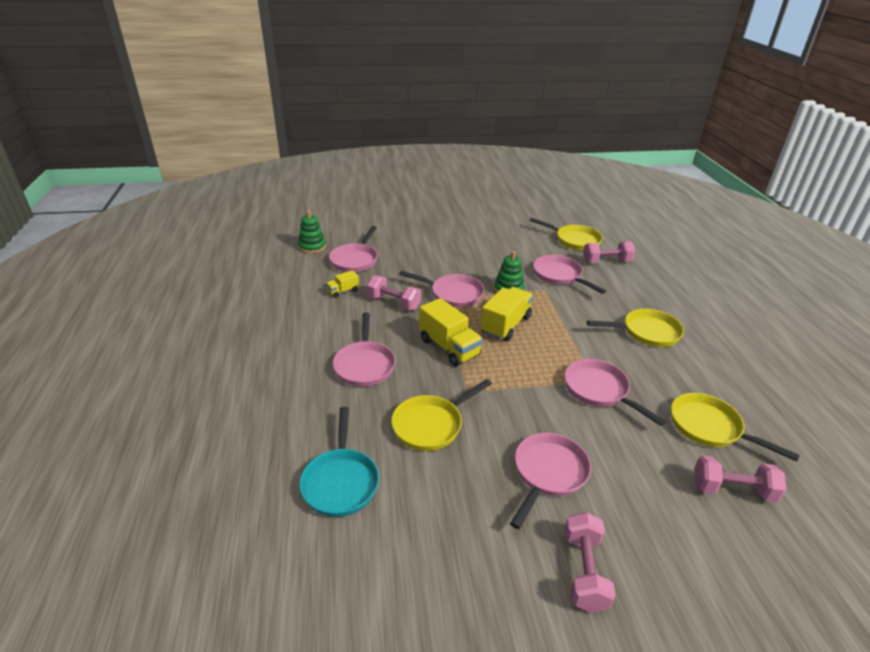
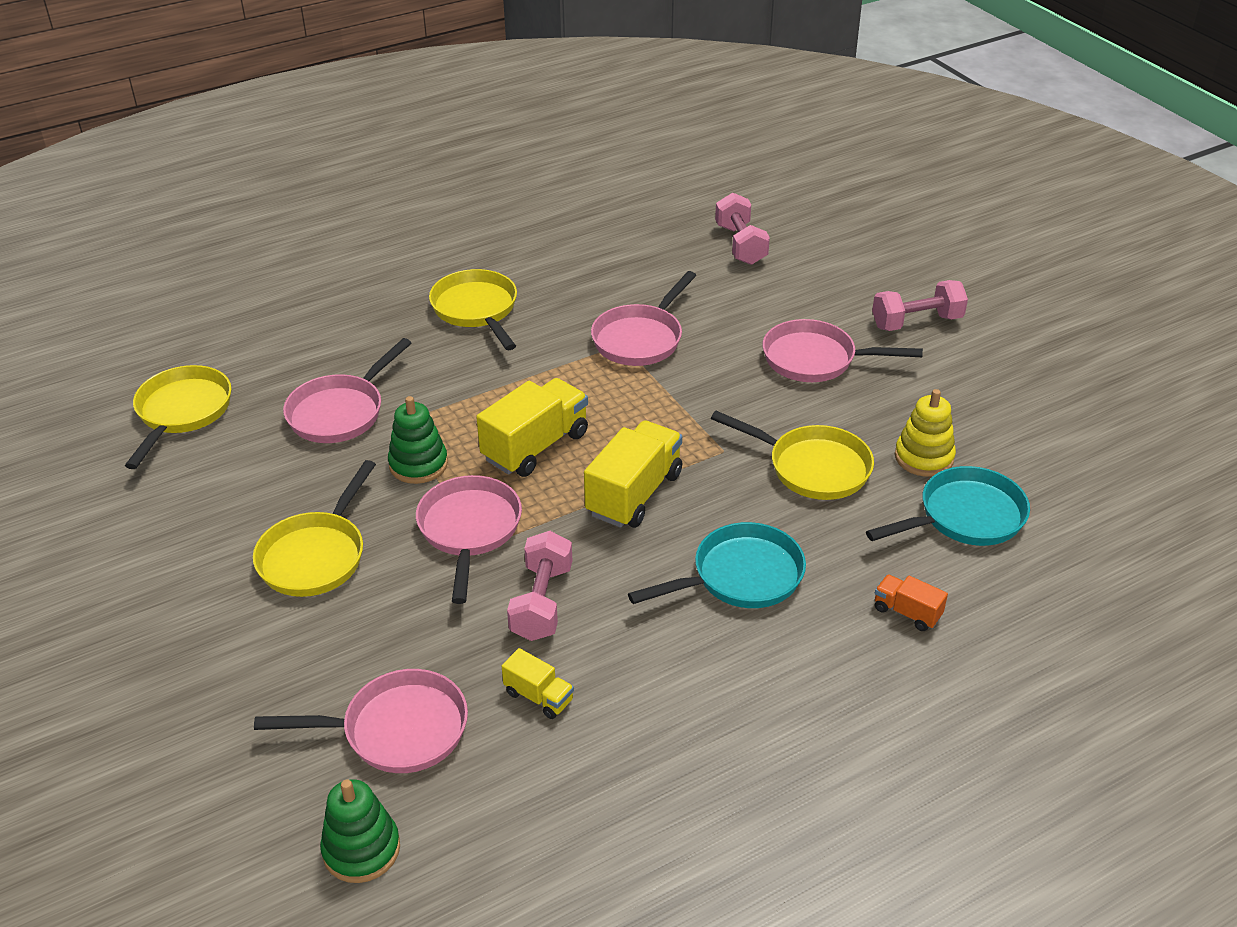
camera: 110 degrees left, 5 degrees up
(292, 417) = (907, 612): none -> orange truck
(365, 365) = (740, 576): pink pan -> turquoise pan
(409, 487) = (924, 457): none -> yellow stacking toy
(505, 325) = (535, 446): yellow truck -> yellow truck turned 120 degrees clockwise
(606, 262) = (262, 365): pink dumbbell -> none
(709, 427) = (653, 258): yellow pan -> yellow pan (315, 556)

